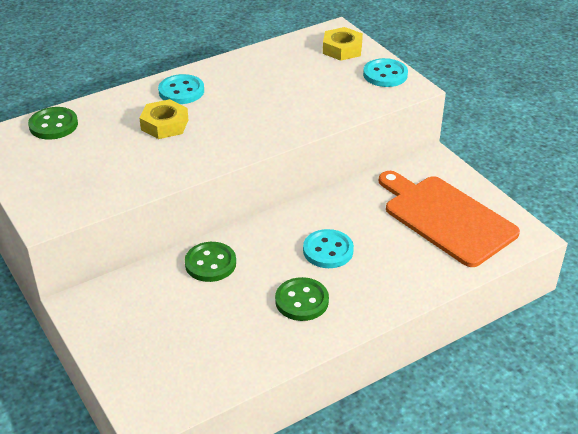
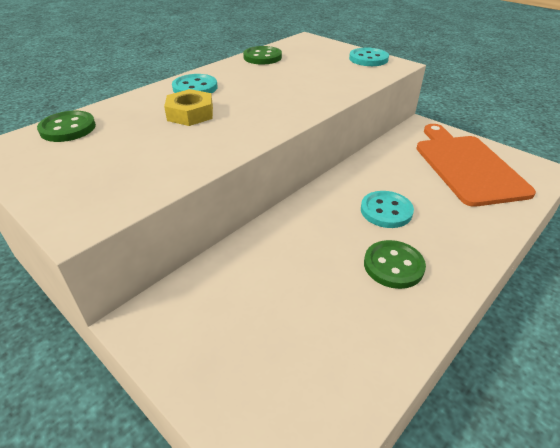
camera: 15 degrees left, 0 degrees up
(210, 263) = (277, 245): green button -> green button (262, 57)
(342, 49) = (320, 48): yellow nut -> none
(446, 218) = (467, 166): orange cutting board -> orange cutting board turned 45 degrees clockwise

